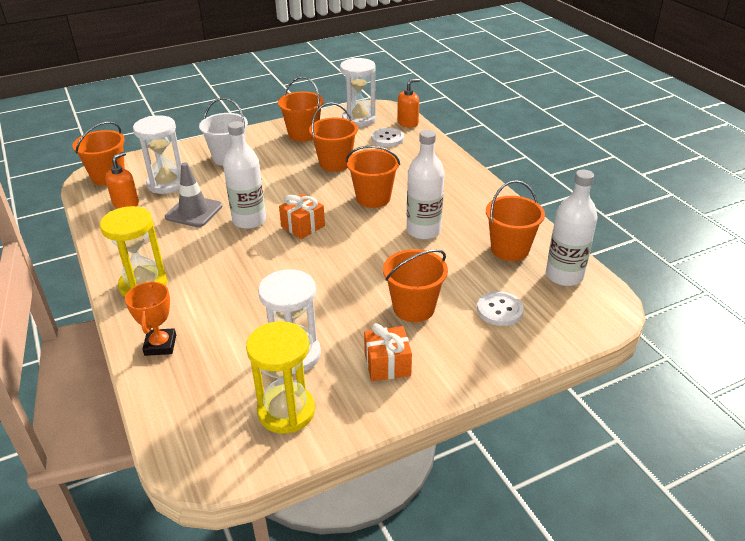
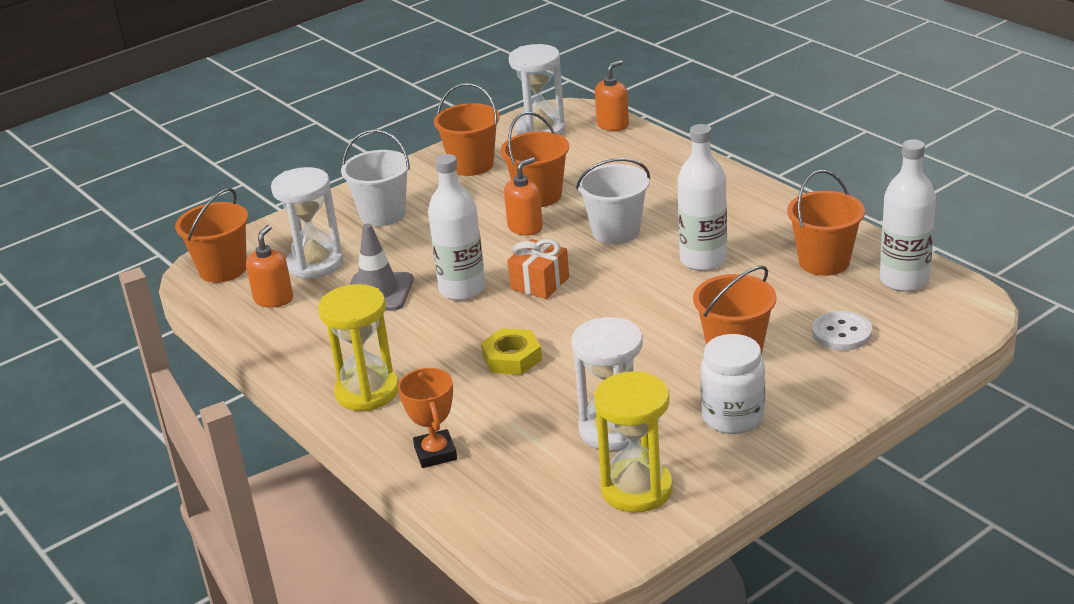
camera: 10 degrees left, 5 degrees down
(254, 279) = (512, 358): none -> yellow nut
(314, 184) = (525, 227): none -> orange soap dispenser
(373, 198) = (616, 232): orange bucket -> white bucket
(387, 138) = (595, 151): white button -> none
(387, 364) = (733, 417): orange gift -> white jar

